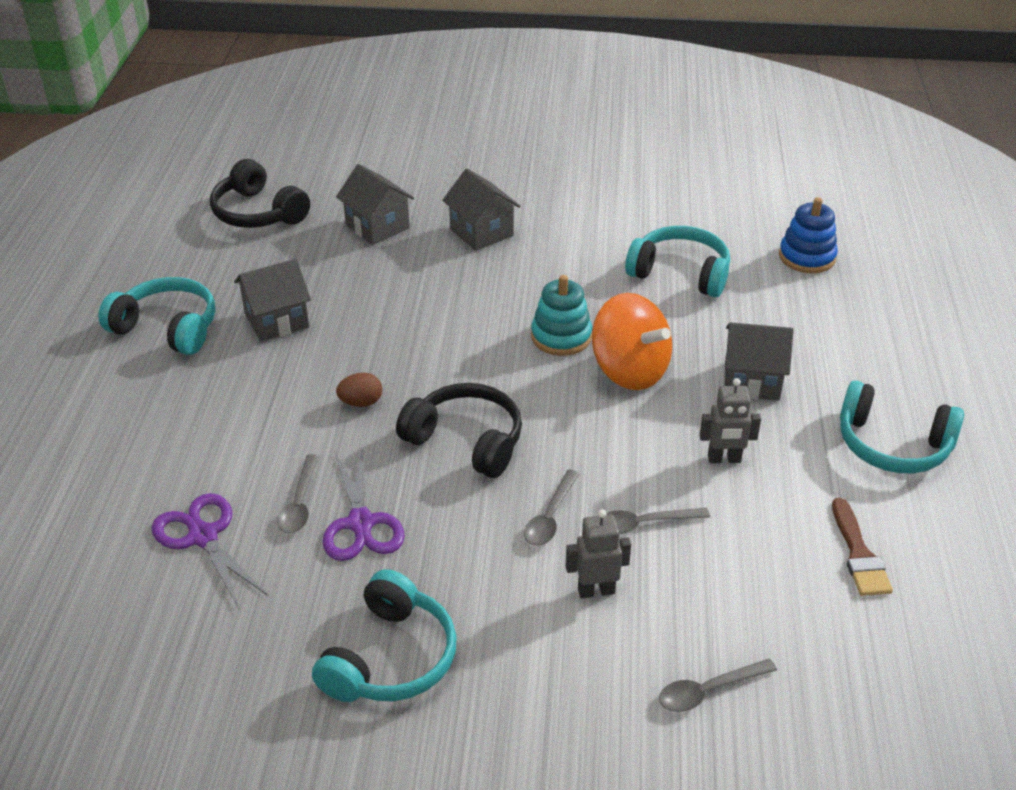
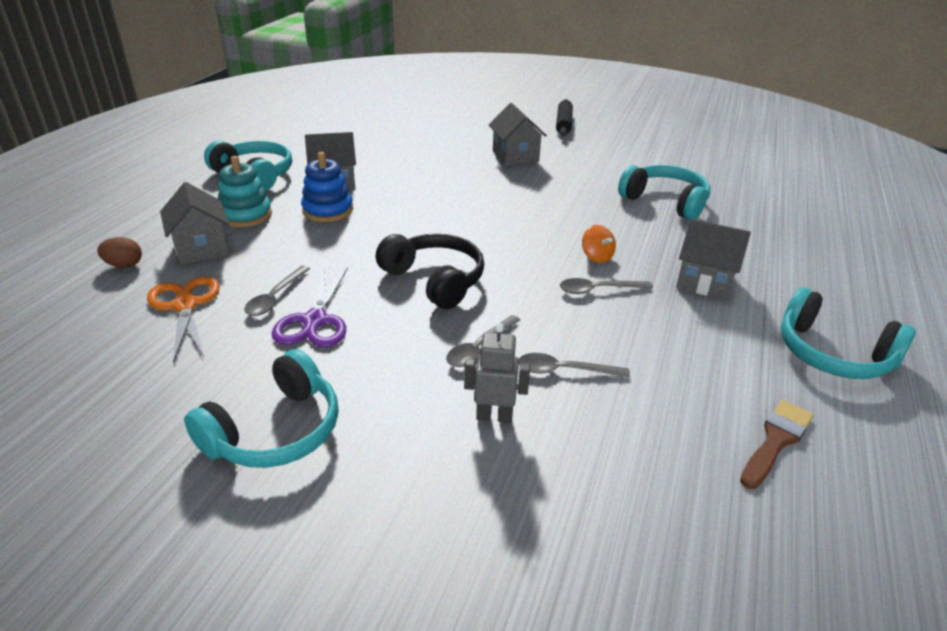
camera: 15 degrees right, 5 degrees down
(202, 536) = (185, 305): purple scissors -> orange scissors
(258, 213) = (360, 125): black headphones -> none
(361, 403) = (365, 241): brown egg -> brown egg (124, 265)
(377, 226) = (439, 143): grey house -> grey house (202, 248)
(520, 164) = (564, 124): none -> black rolling pin
(561, 337) = (548, 226): turquoise stacking toy -> turquoise stacking toy (246, 215)
(629, 371) = (596, 257): orange spinning top -> orange spinning top, size x0.45
(708, 691) = (571, 537): grey spoon -> grey spoon (598, 290)
(724, 459) = (659, 334): grey robot -> none
(807, 257) = (780, 207): blue stacking toy -> blue stacking toy (328, 210)
(859, 554) = (776, 441): brown brush -> brown brush turned 150 degrees counterclockwise

